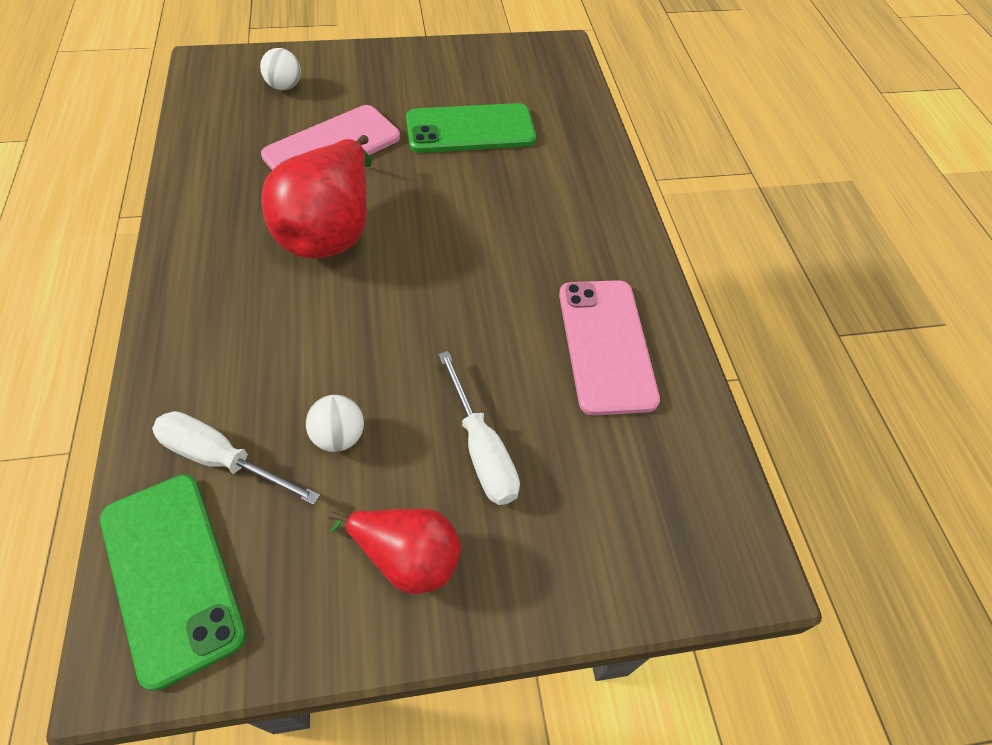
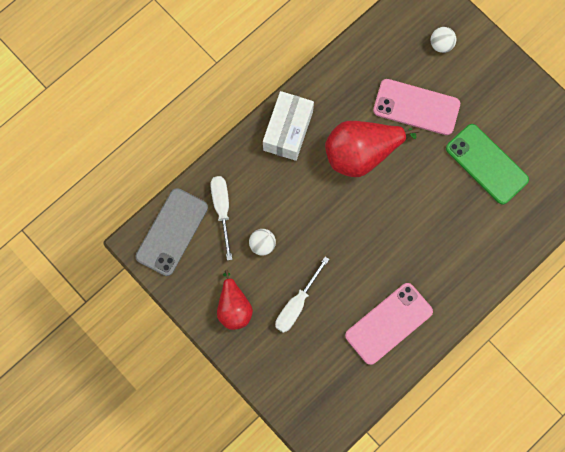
camera: 60 degrees right, 20 degrees up
(172, 575) = (172, 232): green phone -> grey phone
(204, 290) = (288, 130): none -> white box

